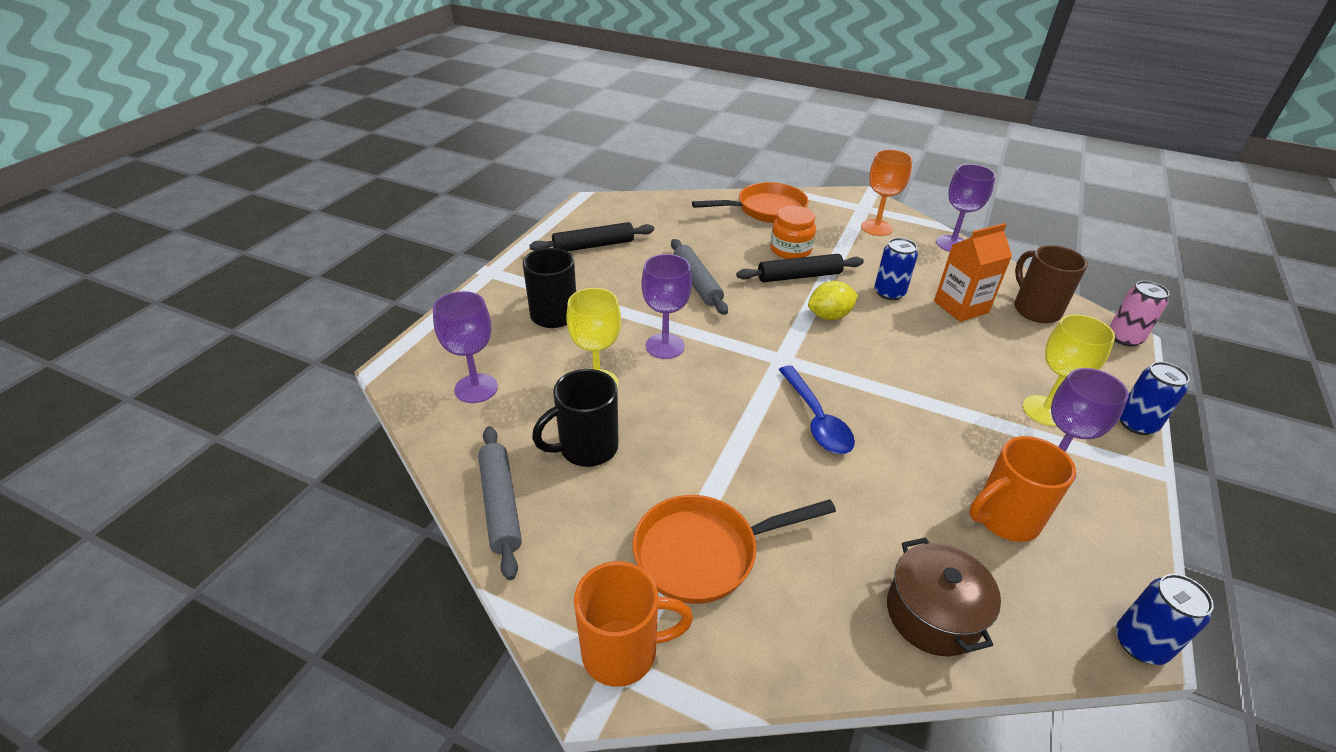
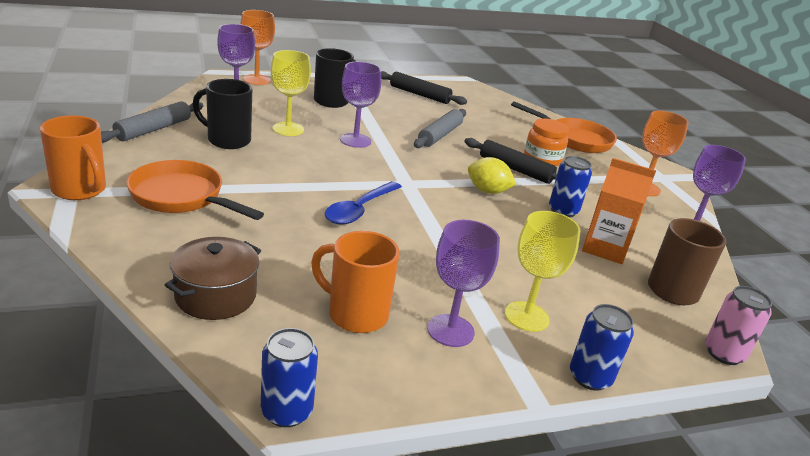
camera: 45 degrees right, 10 degrees down
(437, 345) = (256, 80): none -> orange goblet

